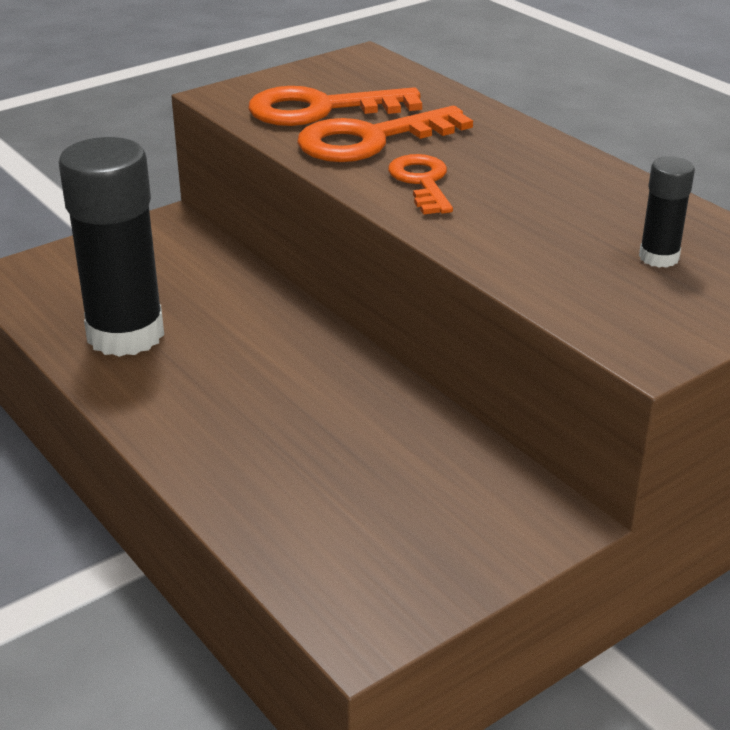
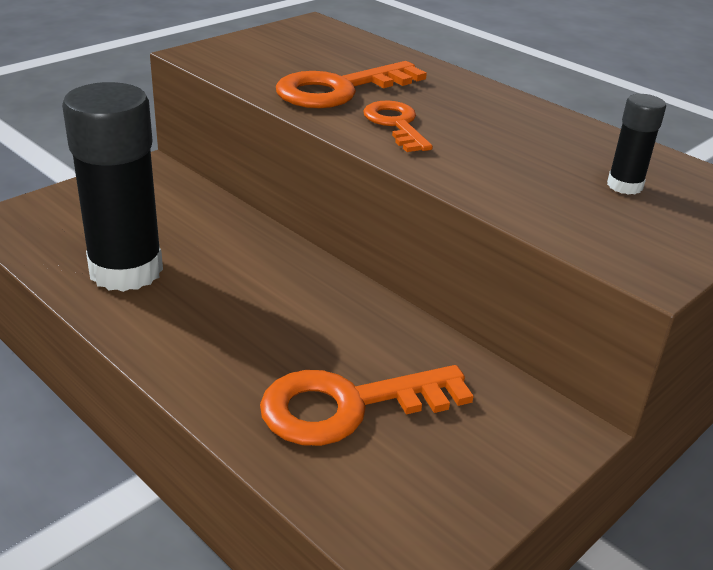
camera: 10 degrees left, 0 degrees up
(321, 109) = (288, 65): orange key -> orange key (349, 406)

